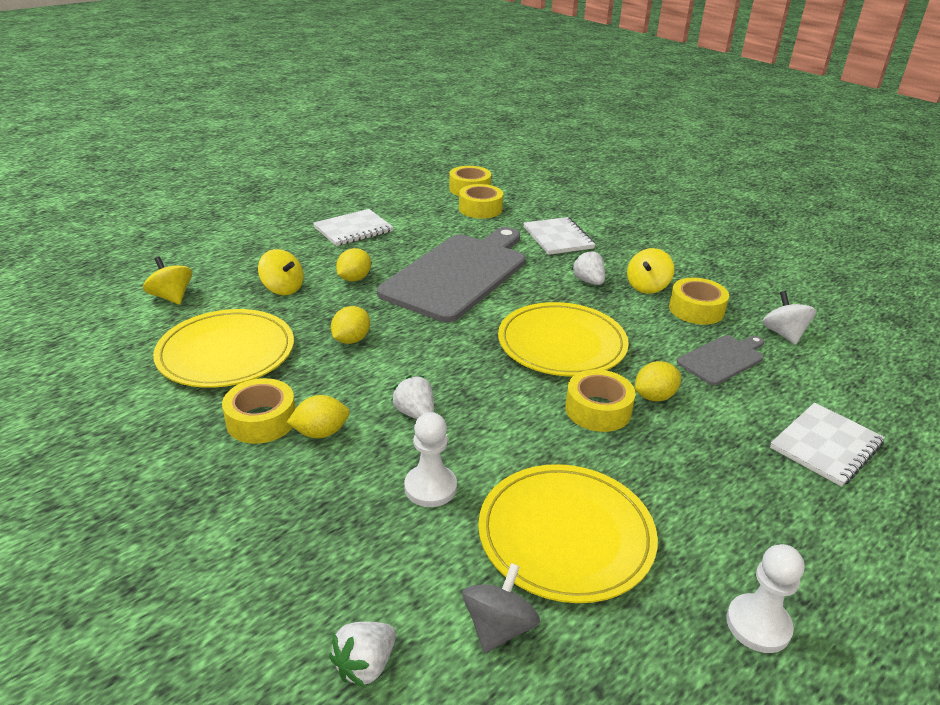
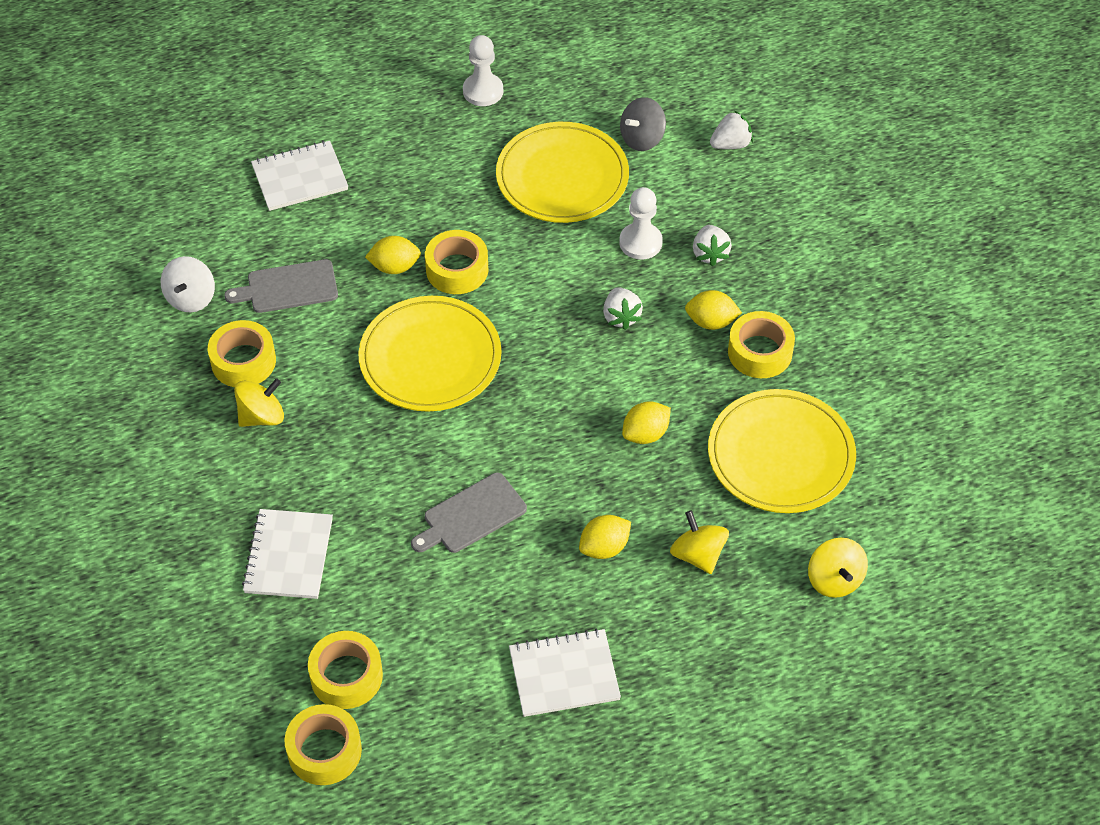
camera: 155 degrees left, 20 degrees up
(458, 274) = (471, 515): grey cutting board -> grey cutting board, size x0.47
(588, 281) = (322, 449): white strawberry -> white strawberry (710, 254)

